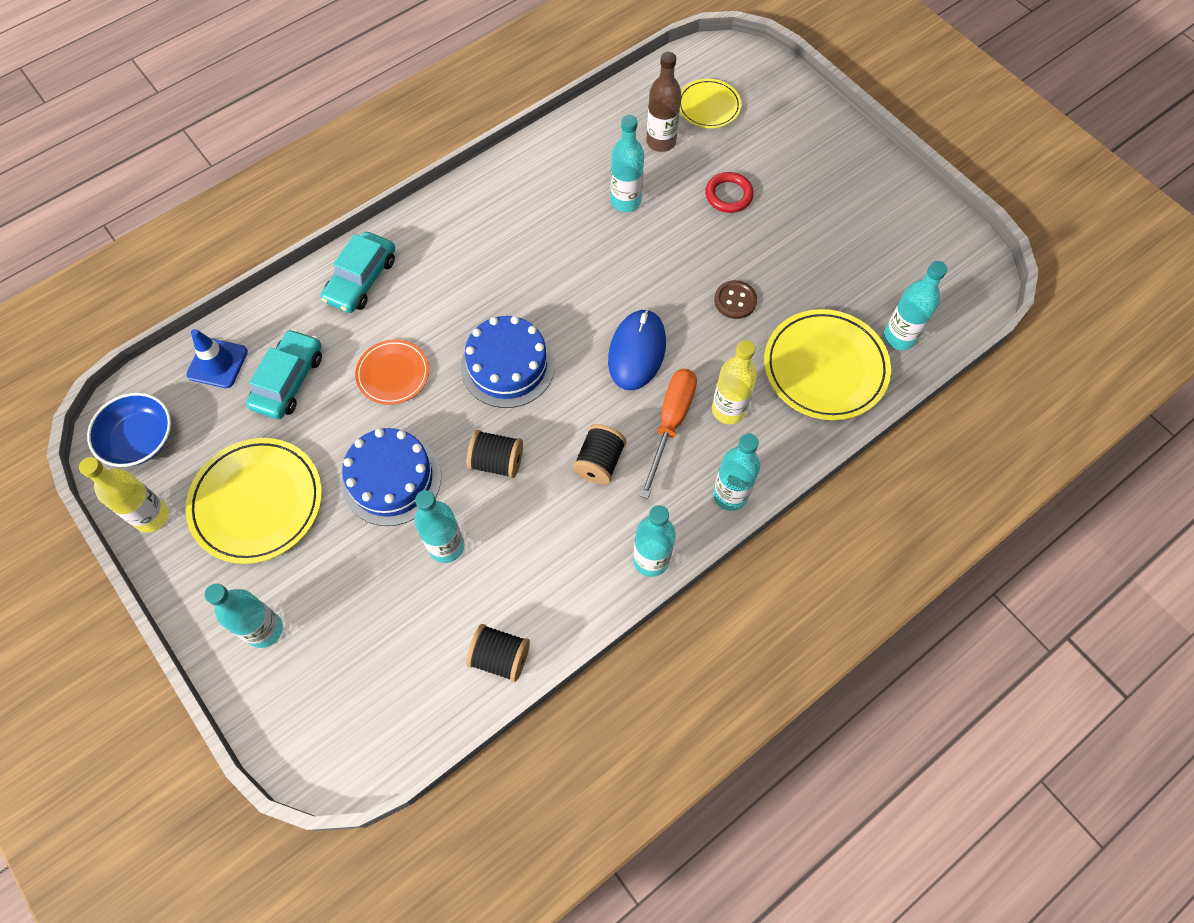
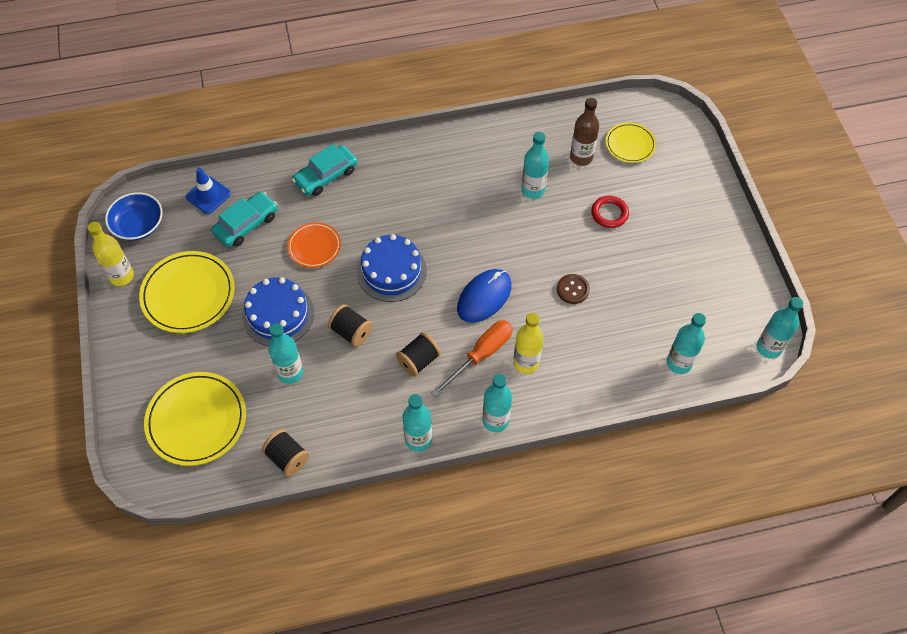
camera: 25 degrees right, 5 degrees down
(264, 630) = (153, 376): turquoise bottle -> turquoise bottle (768, 348)
(825, 367) = (612, 362): yellow plate -> yellow plate (196, 420)

